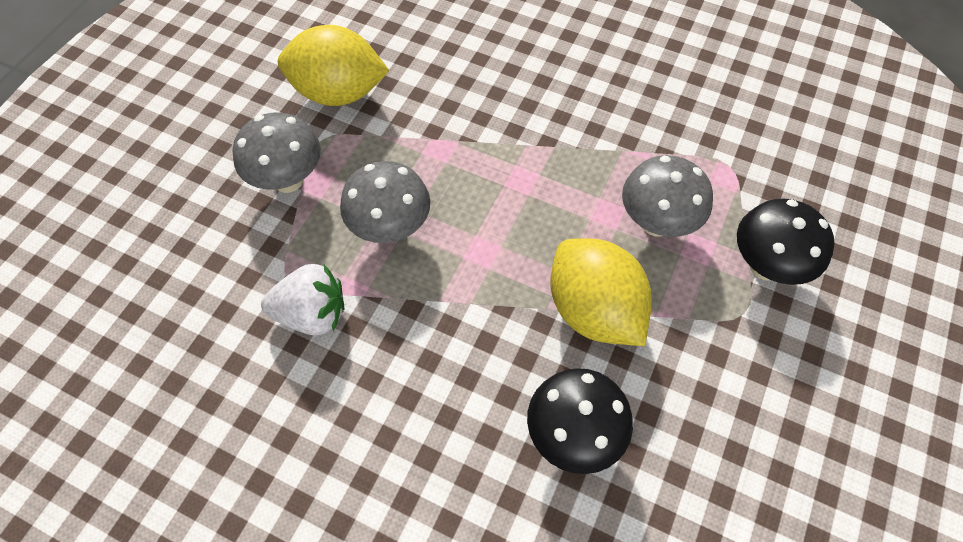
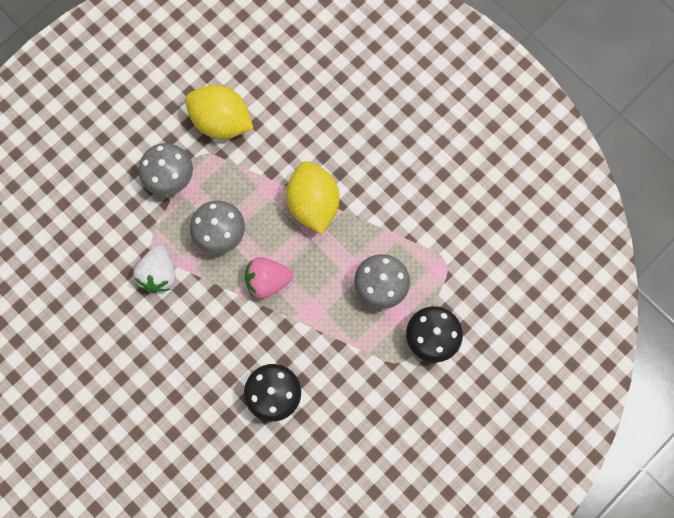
camera: 20 degrees right, 15 degrees up
(312, 314) = (159, 274): white strawberry -> white strawberry turned 75 degrees clockwise
(488, 268) = (267, 281): none -> pink strawberry
(593, 310) = (317, 329): yellow lemon -> yellow lemon (313, 204)

